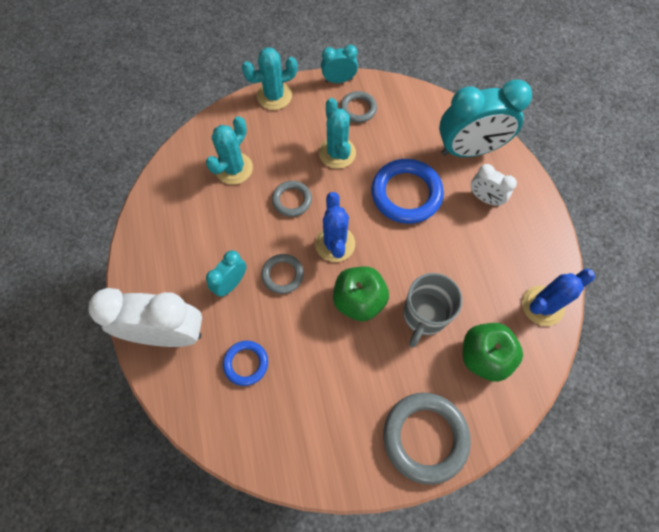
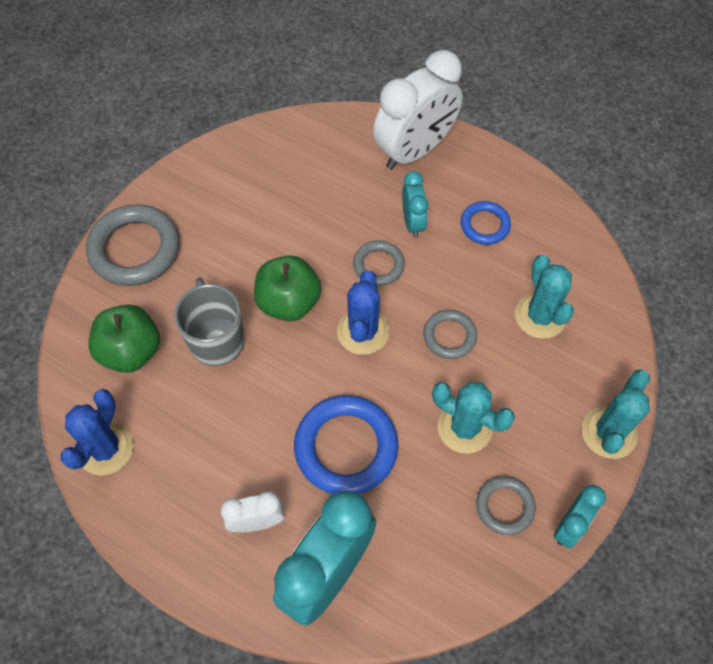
camera: 135 degrees right, 5 degrees down
(246, 363) = (330, 181): blue ring -> blue ring (485, 225)
(335, 244) = (363, 332): blue cactus -> blue cactus turned 60 degrees clockwise

